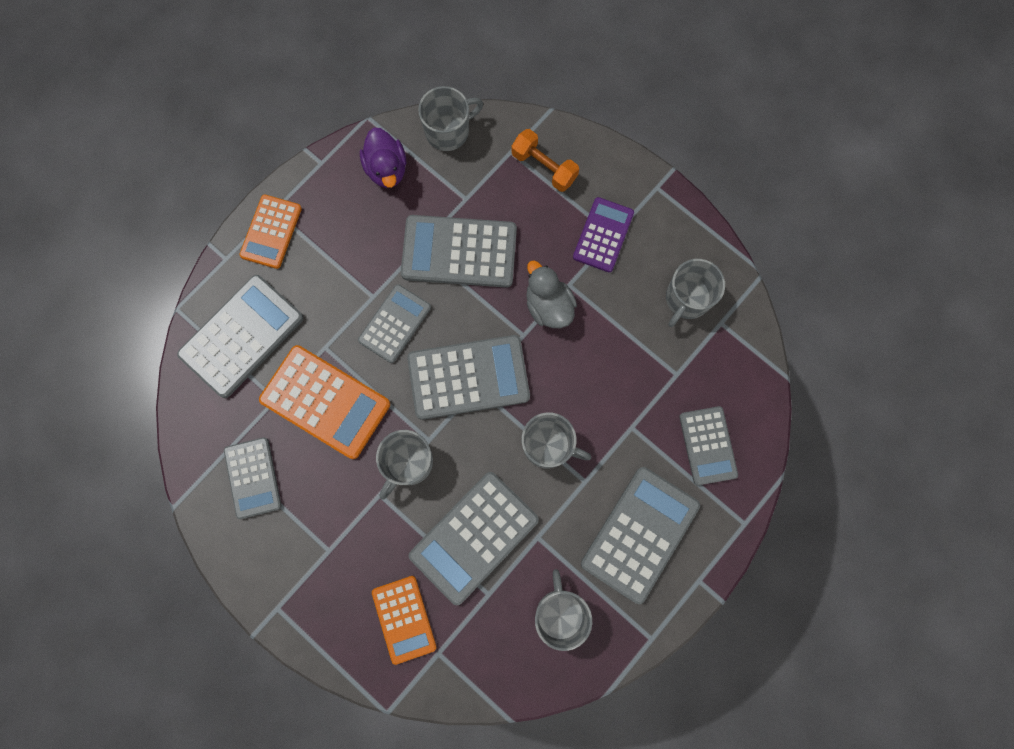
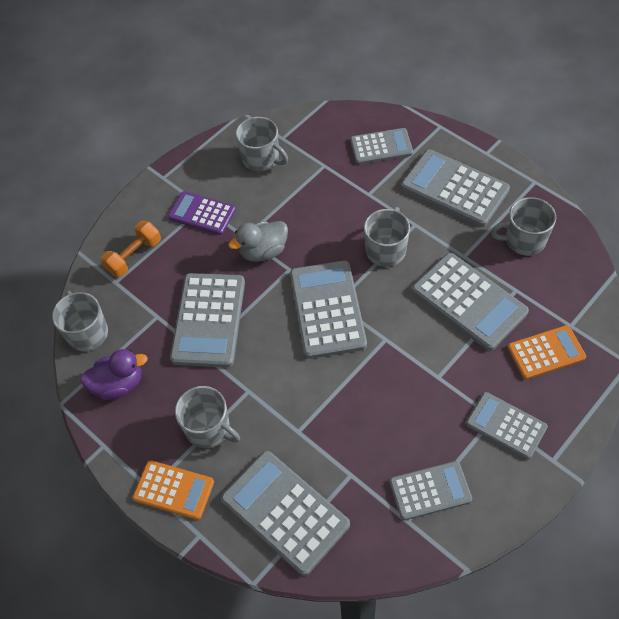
camera: 85 degrees left, 20 degrees down
(325, 402) = (352, 428): orange calculator -> none
(395, 324) = (276, 371): grey calculator -> grey calculator (506, 425)
(408, 463) = (407, 354): grey mug -> grey mug (209, 428)

